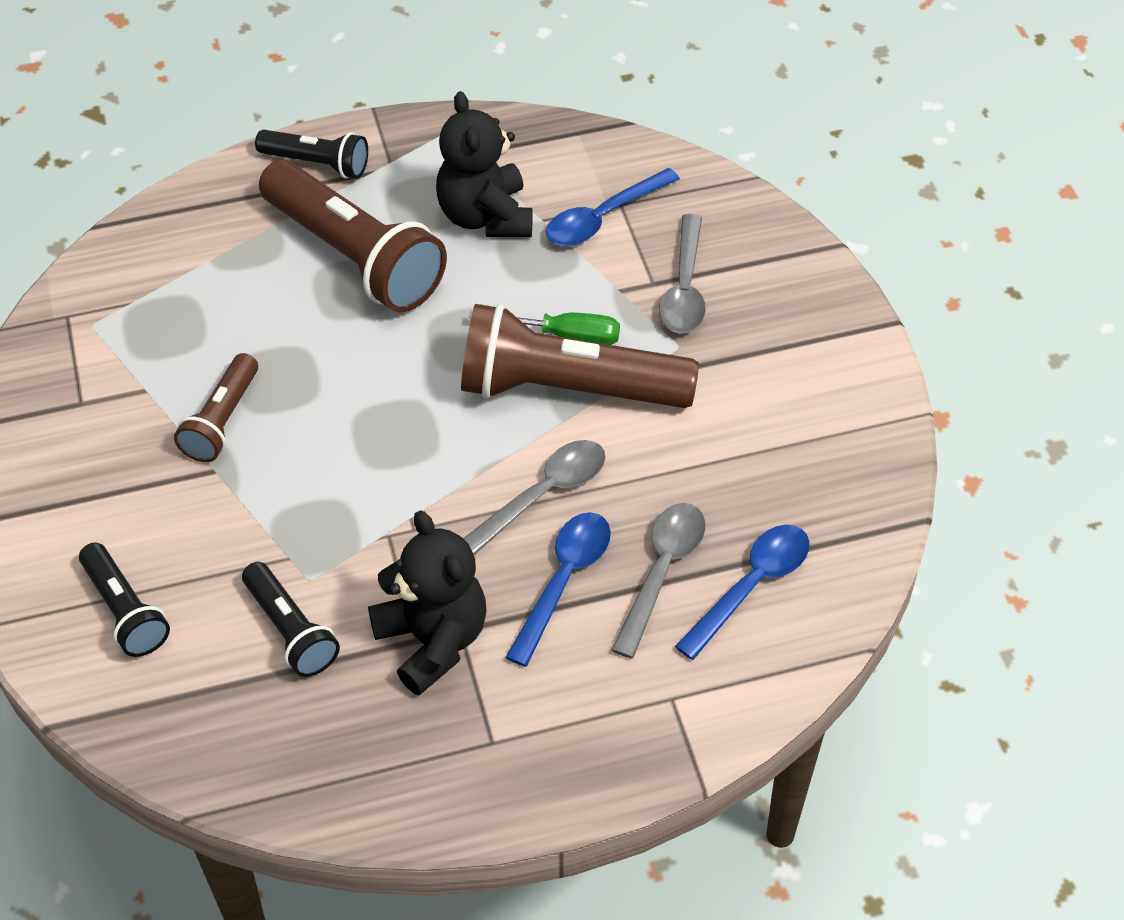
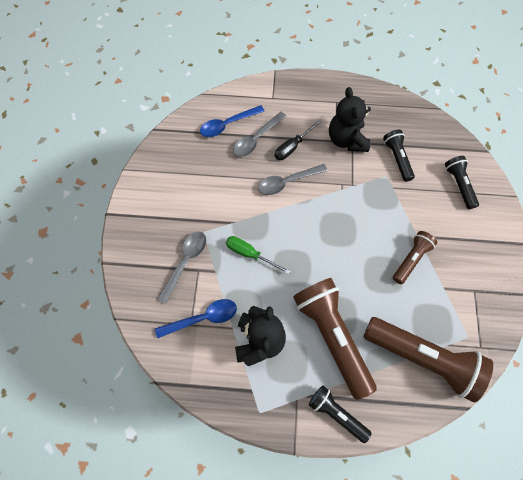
camera: 160 degrees left, 15 degrees up
(563, 581) = (292, 147): blue spoon -> black screwdriver
(568, 389) = (258, 226): brown flashlight -> brown flashlight (422, 358)

